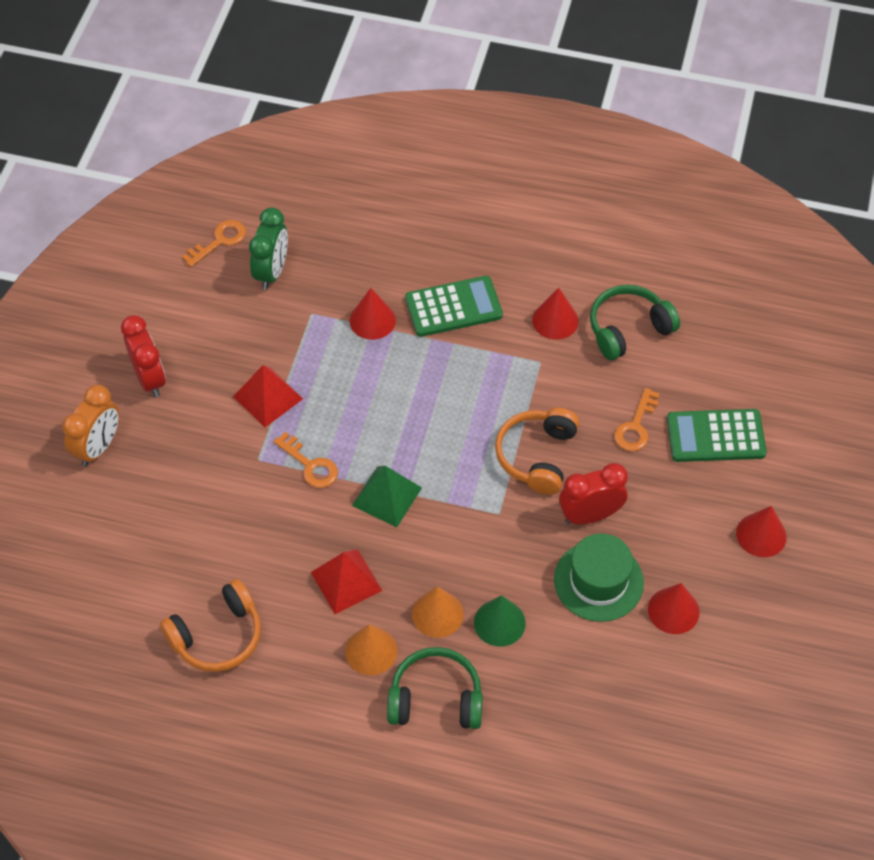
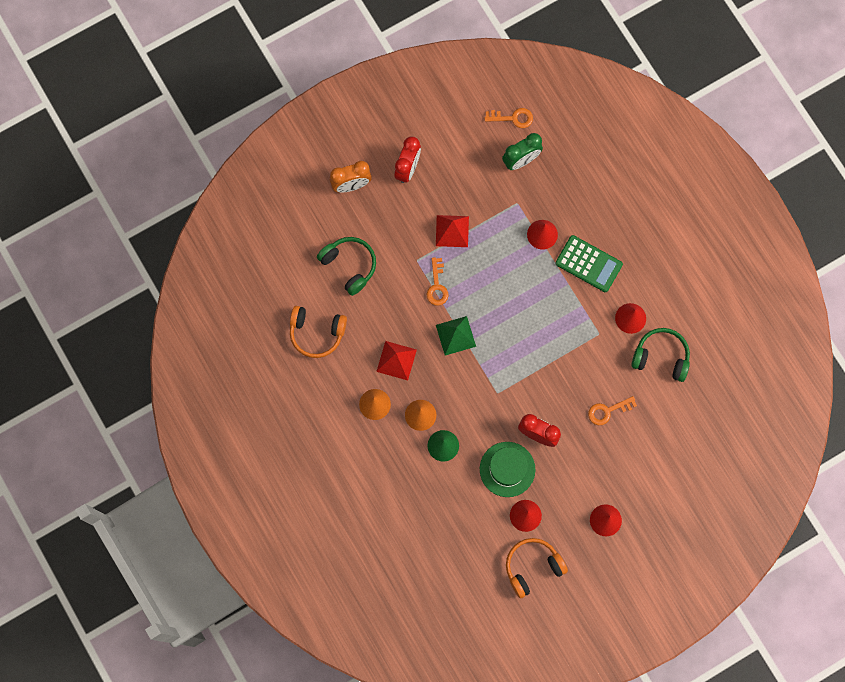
camera: 45 degrees right, 20 degrees up
(435, 699) = (380, 453): green headphones -> green headphones (349, 265)
(537, 456) = (545, 381): orange headphones -> orange headphones (532, 567)
(715, 436) = (640, 452): green calculator -> none

